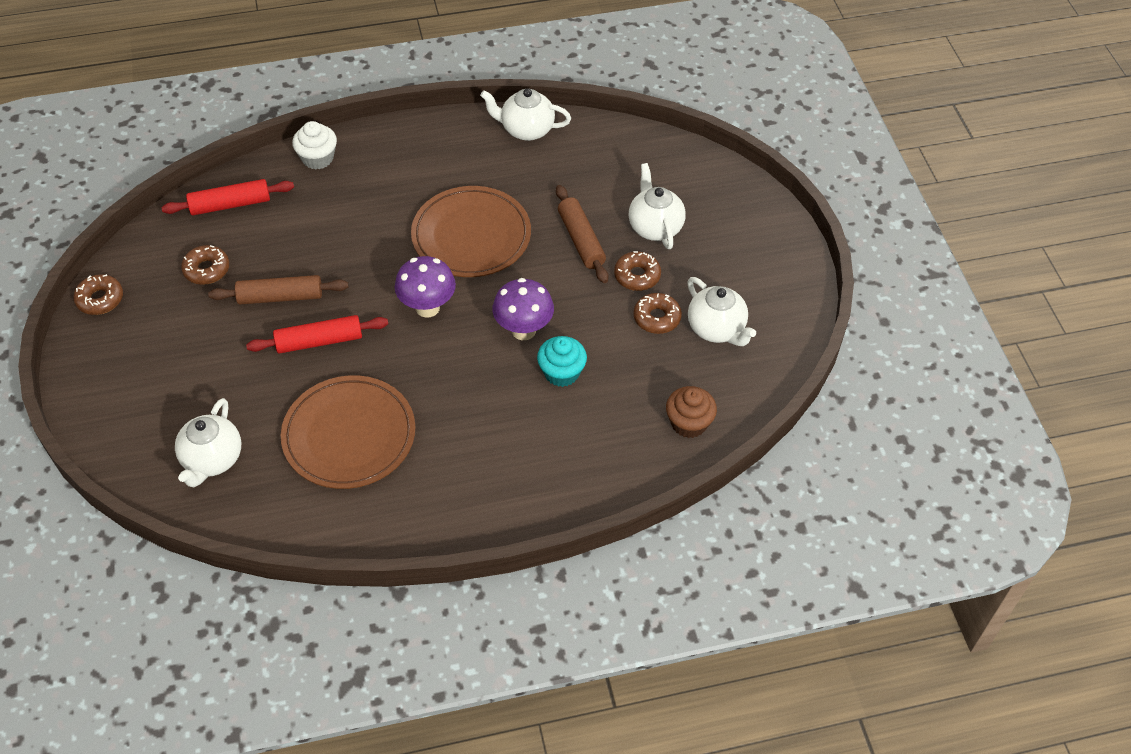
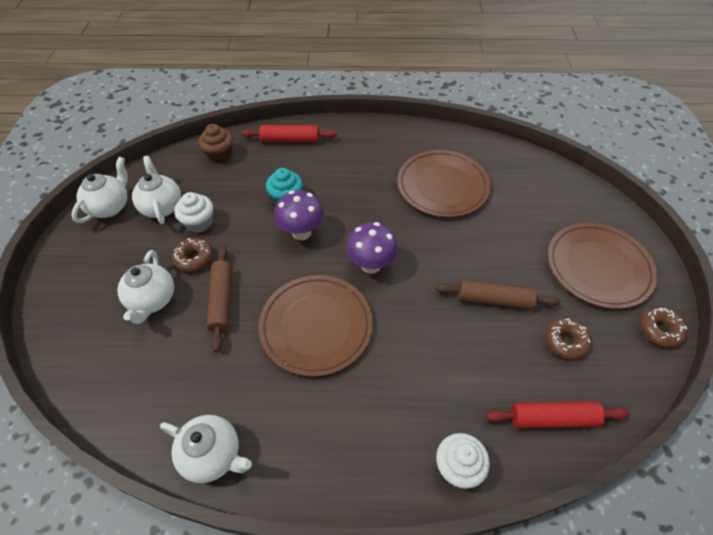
camera: 165 degrees left, 0 degrees up
(150, 358) = (598, 267): none -> brown plate
(212, 460) = (536, 188): white teapot -> white teapot (110, 207)
(319, 341) = (461, 254): red rolling pin -> red rolling pin (290, 140)
(657, 318) = (199, 222): brown donut -> white cupcake

